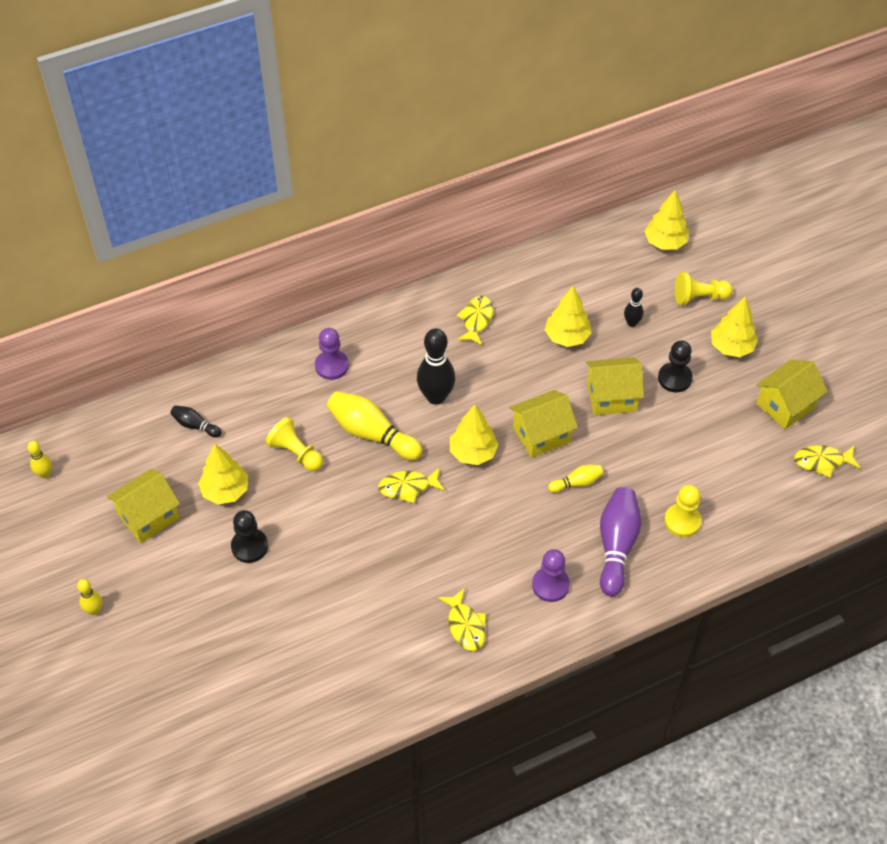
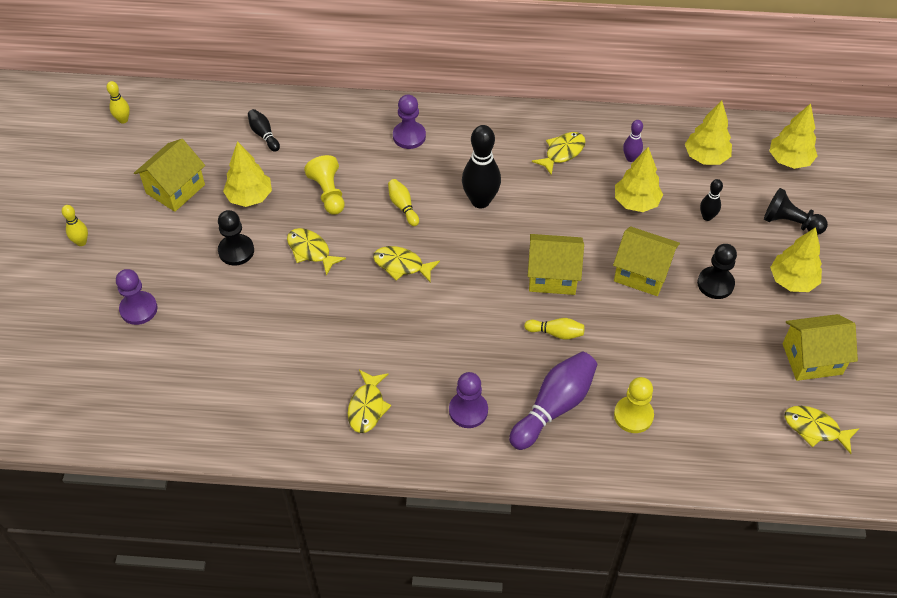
camera: 30 degrees right, 0 degrees up
(148, 516) = (175, 189): yellow house -> yellow house turned 45 degrees counterclockwise
(198, 644) = (138, 309): none -> purple pawn
(318, 513) = (311, 251): none -> yellow fish
(372, 434) = (403, 206): yellow bowling pin -> yellow bowling pin, size x0.52
(473, 452) = (479, 262): yellow tree -> yellow tree (705, 157)
(537, 299) = (630, 158): none -> purple bowling pin
(699, 297) = (790, 222): yellow pawn -> black pawn

